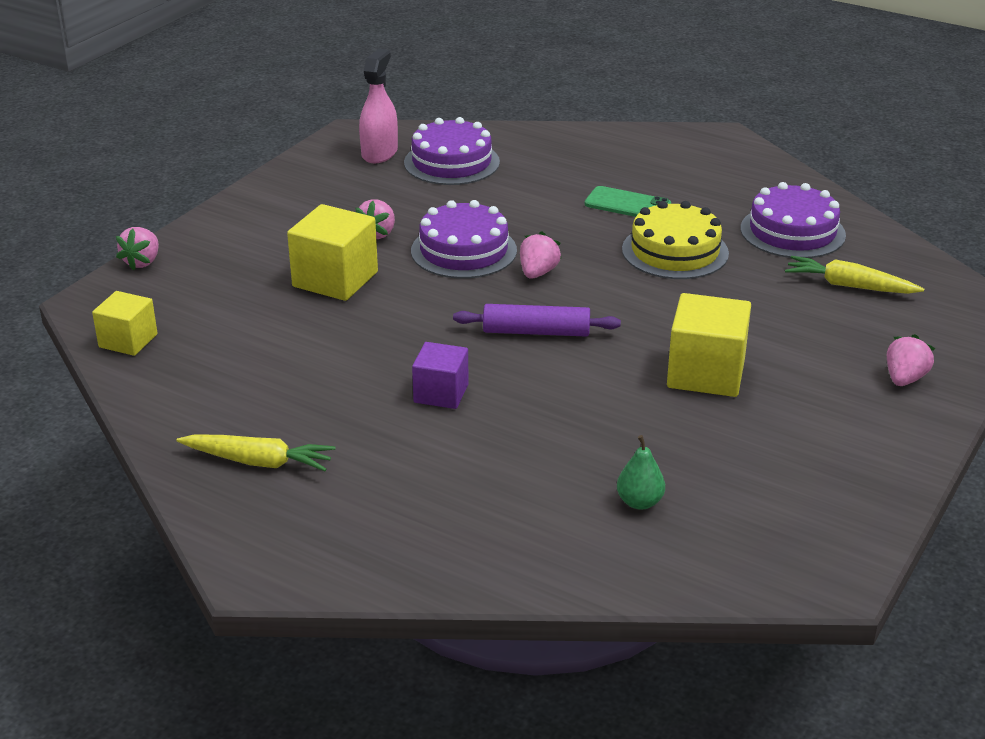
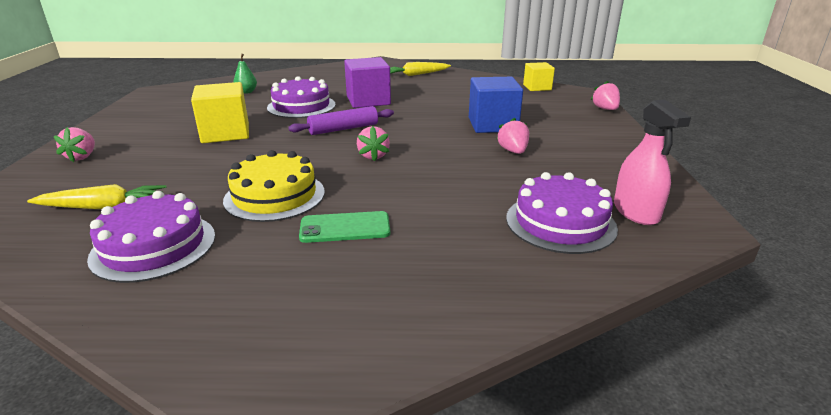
camera: 150 degrees right, 5 degrees down
(335, 279) = (492, 125): yellow cube -> blue cube
(441, 393) = (368, 100): purple cube -> purple cube, size x1.58
(463, 251) = (440, 156): purple cake -> purple cake (301, 106)

